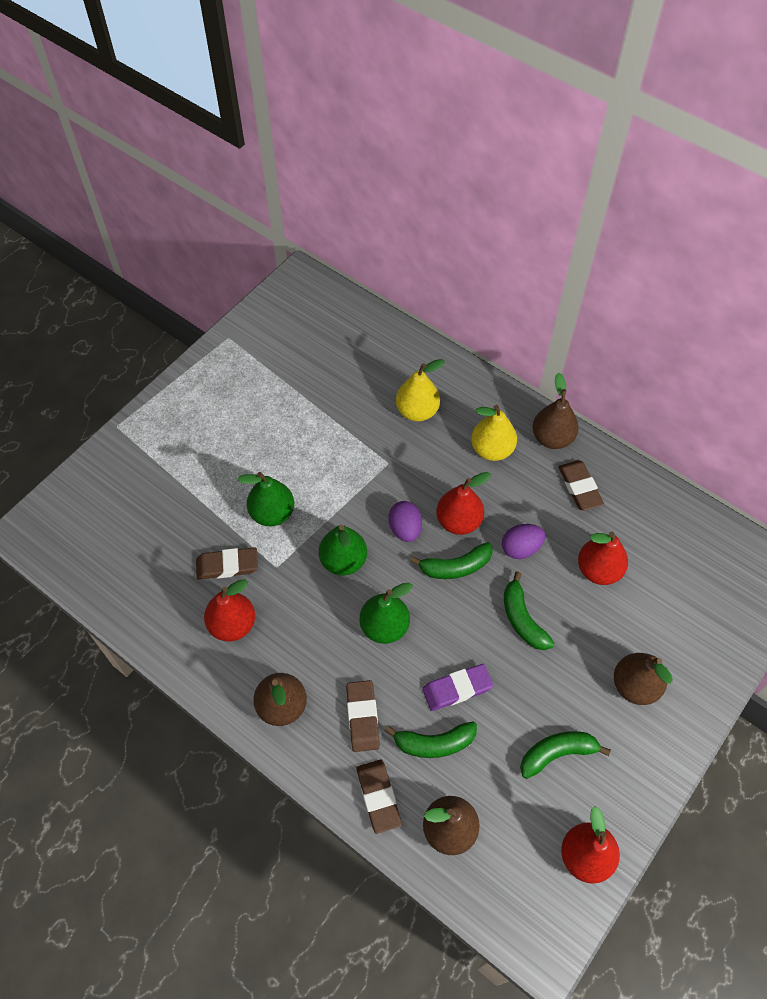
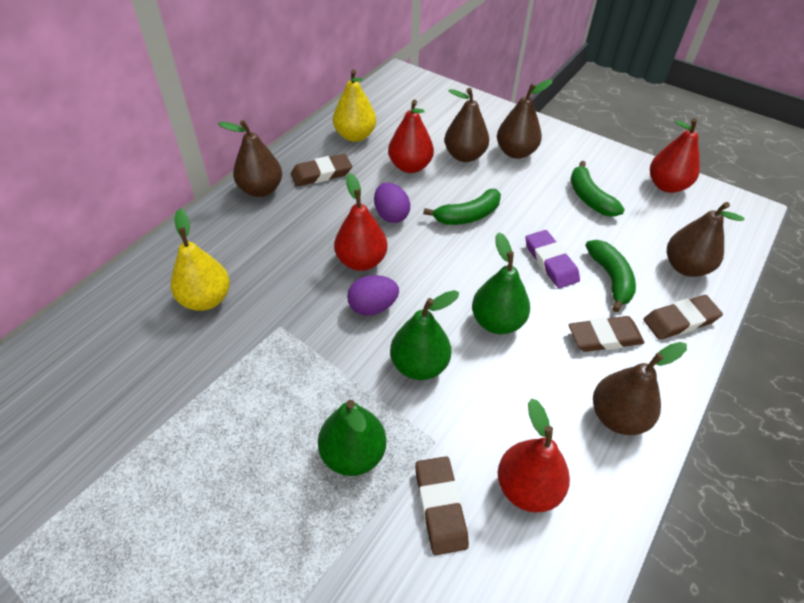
camera: 95 degrees left, 10 degrees down
(455, 567) = (417, 263): green banana -> none
(492, 449) = (270, 234): yellow pear -> yellow pear (355, 136)
(622, 628) = (464, 156): none -> brown pear

